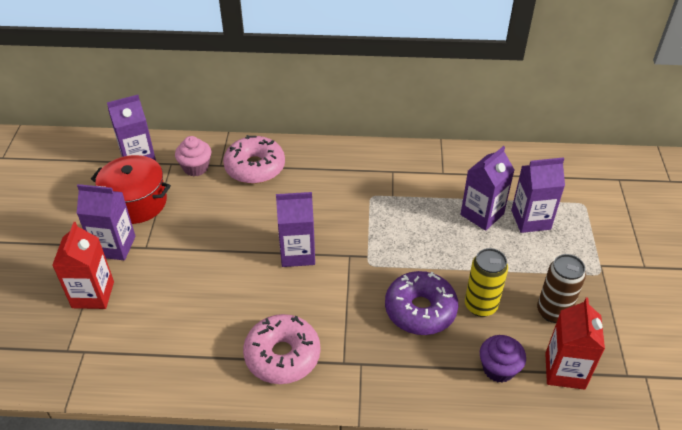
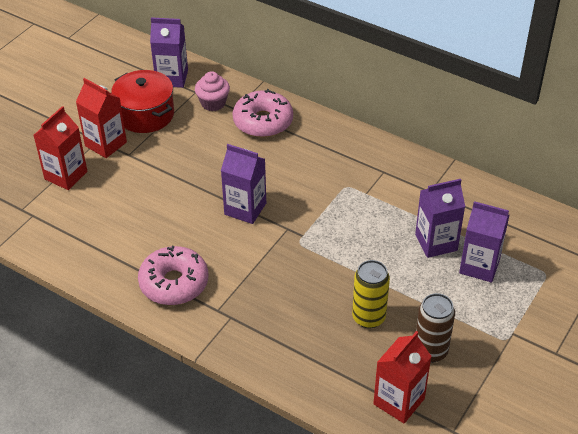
camera: 30 degrees right, 0 degrees up
(114, 246) = (106, 144): purple carton -> red carton
(420, 310) = (313, 298): purple donut -> none
(498, 369) = (341, 373): purple cupcake -> none

